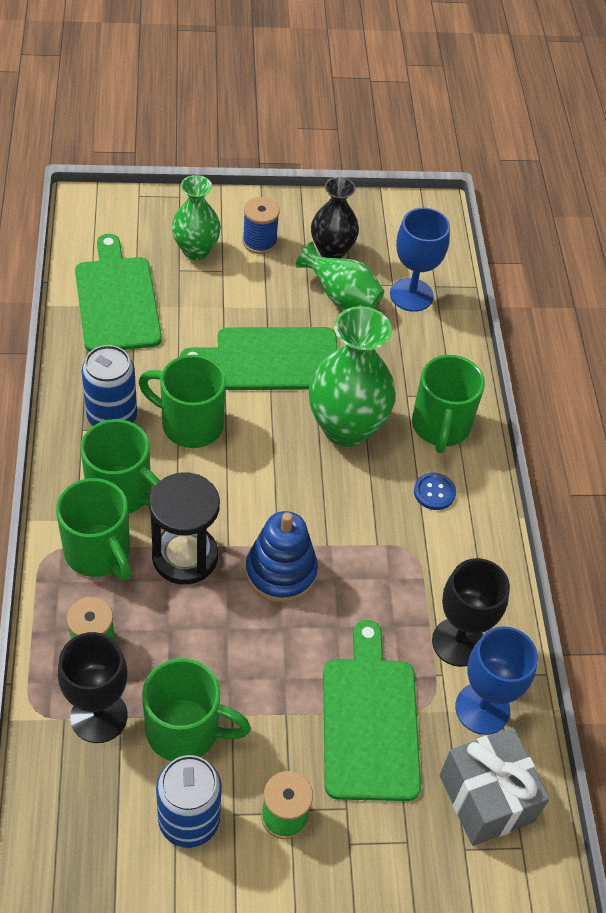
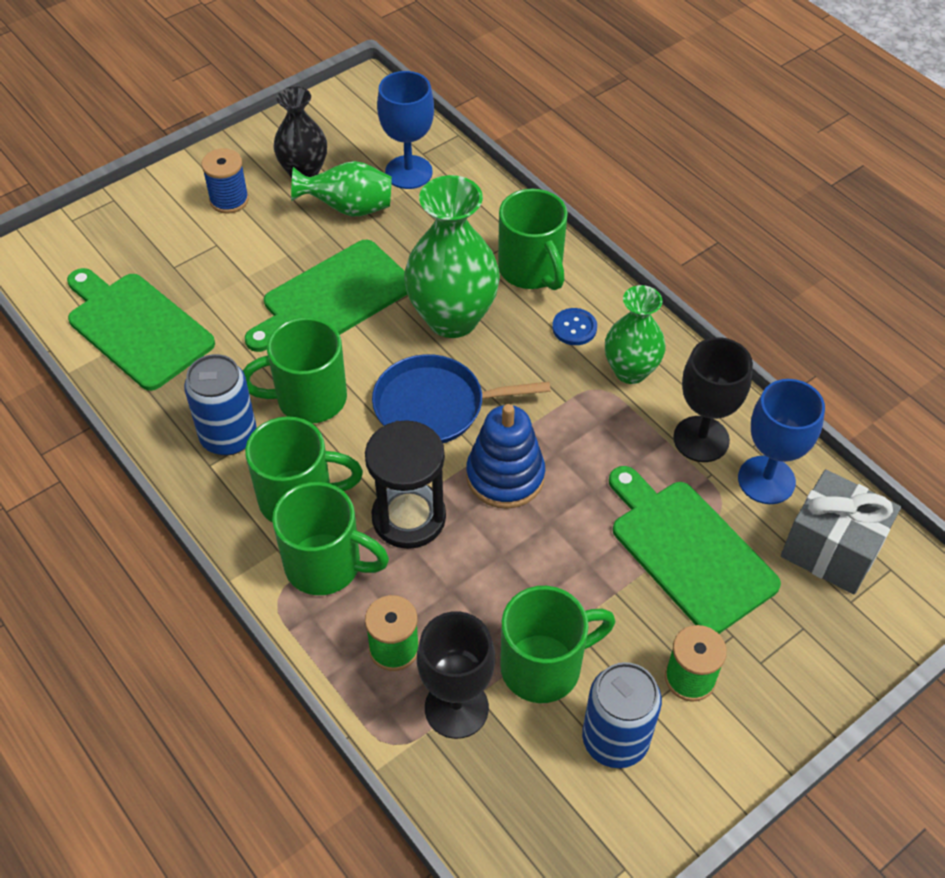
camera: 30 degrees left, 0 degrees up
(196, 250) = (174, 240): green vase -> green vase (630, 371)
(275, 486) = (435, 406): none -> blue pan

